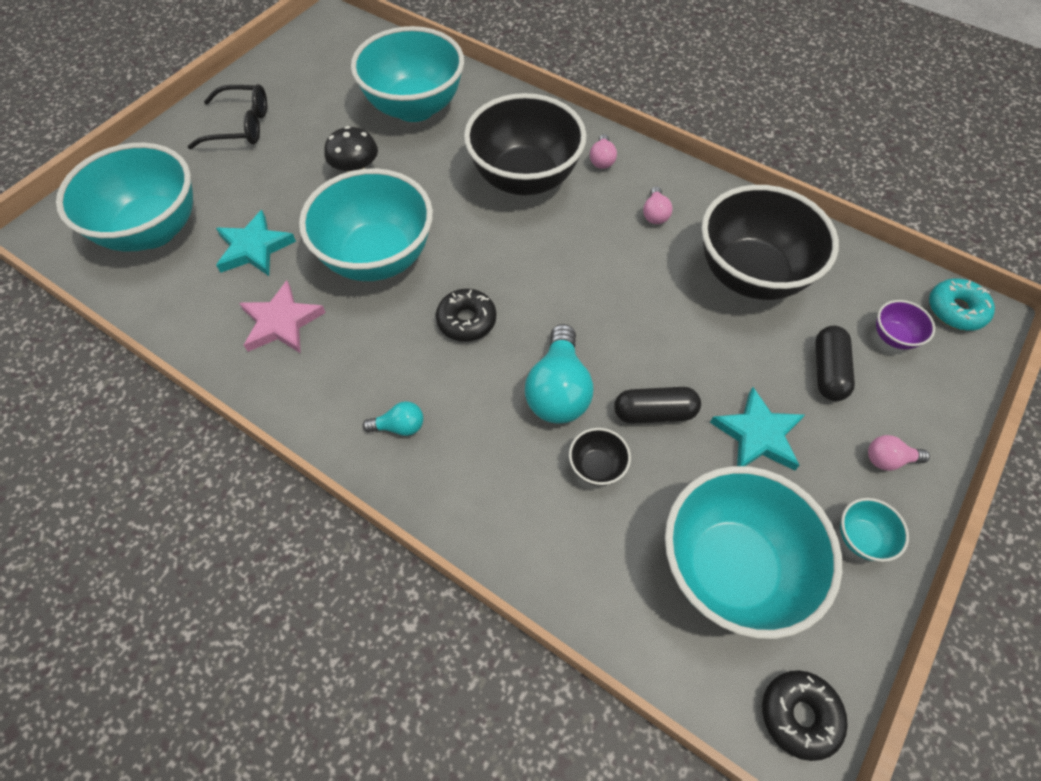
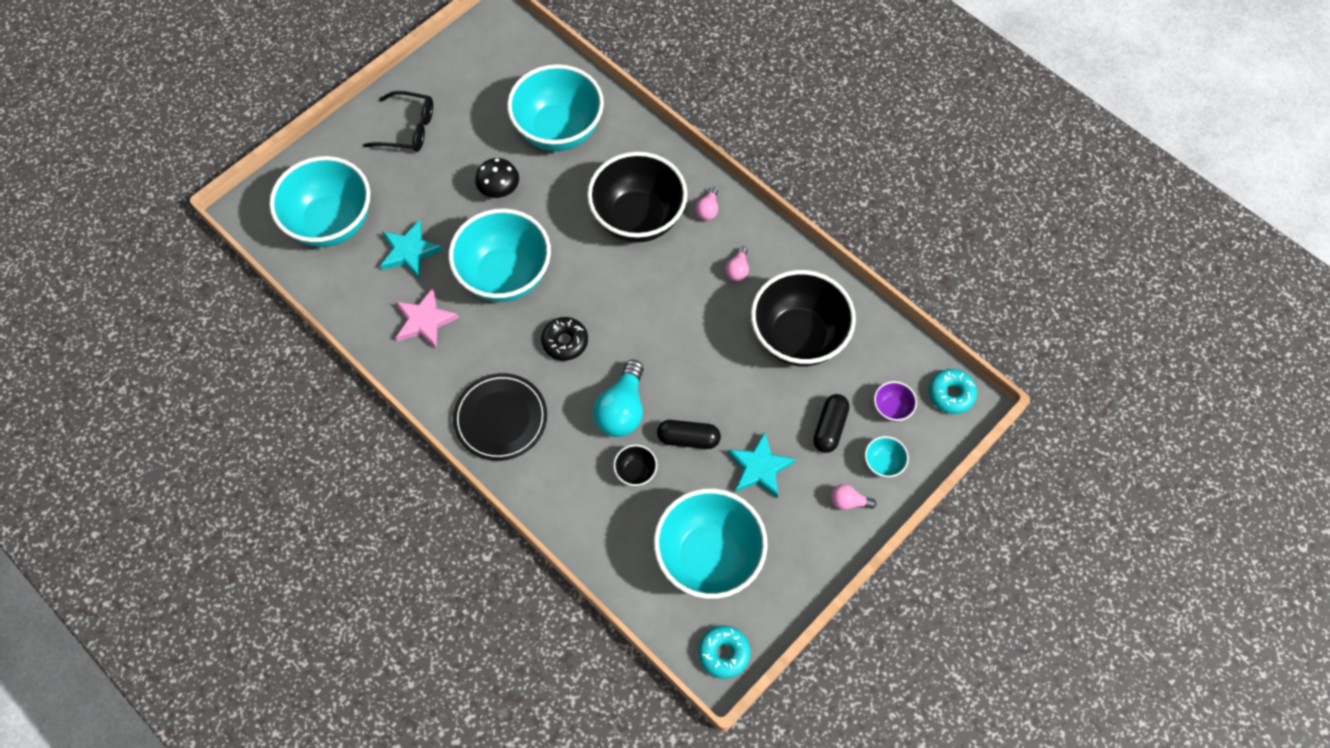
camera: 10 degrees right, 5 degrees up
(399, 426) = (500, 418): turquoise light bulb -> black plate
(799, 715) = (723, 653): black donut -> turquoise donut
(861, 538) = (806, 552): turquoise bowl -> turquoise bowl (883, 463)

